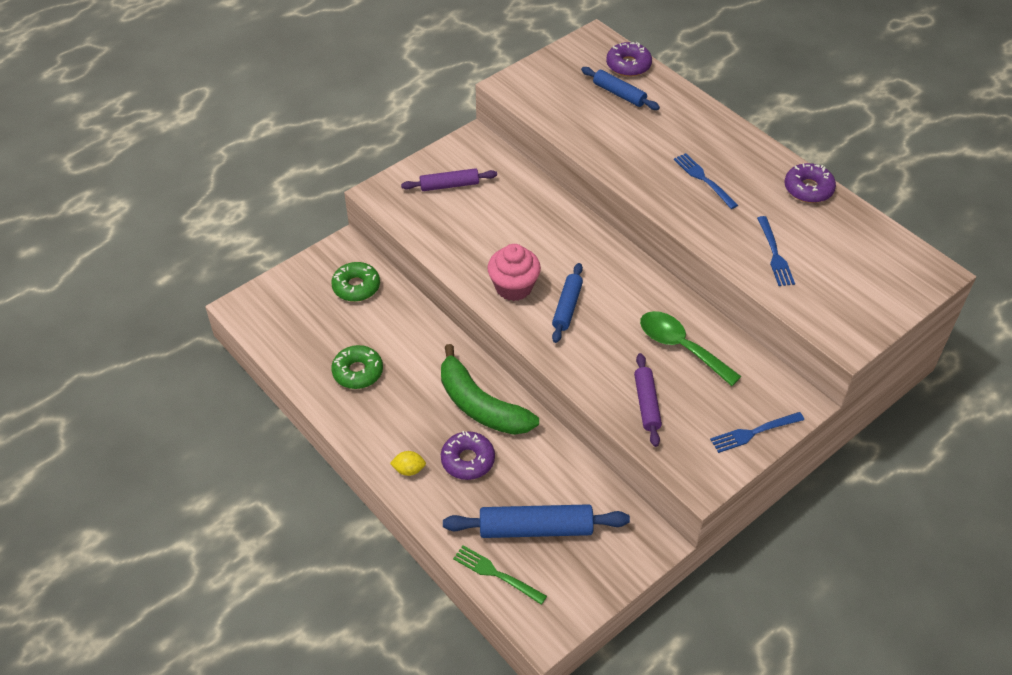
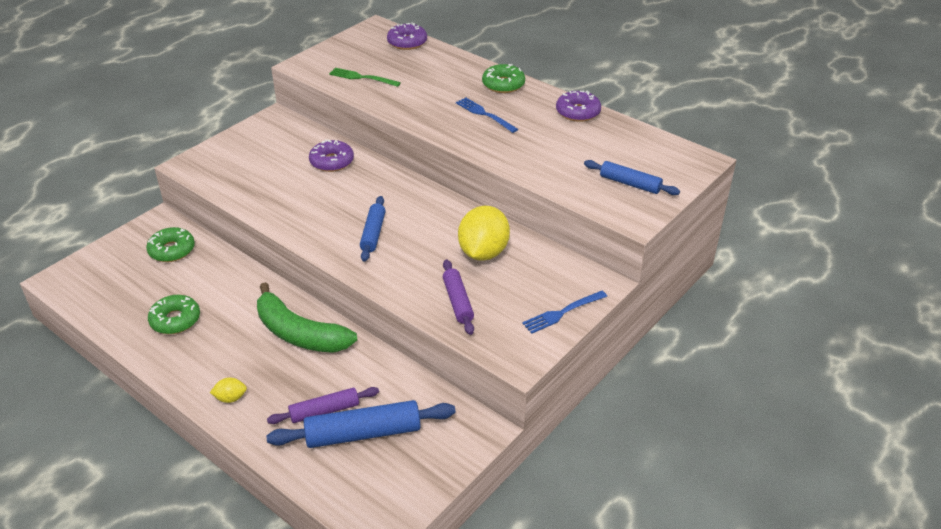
camera: 10 degrees left, 10 degrees down
(449, 185) = (254, 152): purple rolling pin -> purple rolling pin (324, 411)
(468, 460) = (290, 382): purple donut -> purple donut (332, 162)
(496, 574) = (327, 481): green fork -> green fork (362, 78)
(513, 287) = (321, 223): pink cupcake -> none
(619, 94) = (401, 62): blue rolling pin -> blue rolling pin (630, 184)
(680, 347) = (483, 252): green spoon -> yellow lemon
(730, 139) = (503, 84): none -> green donut
(775, 254) = (557, 161): blue fork -> none

